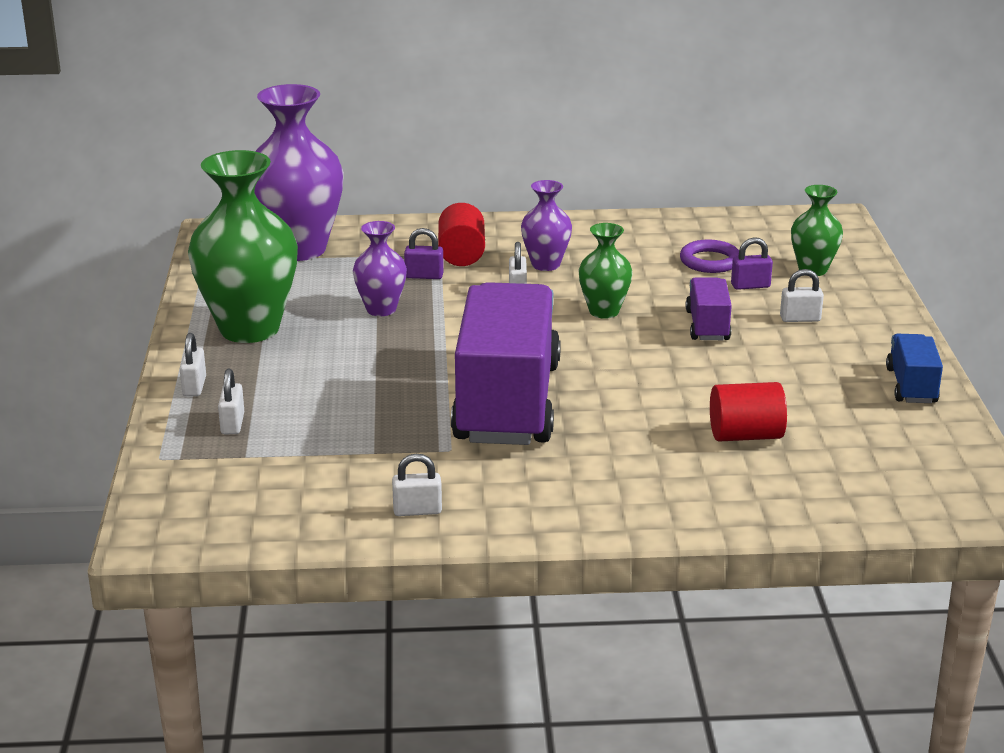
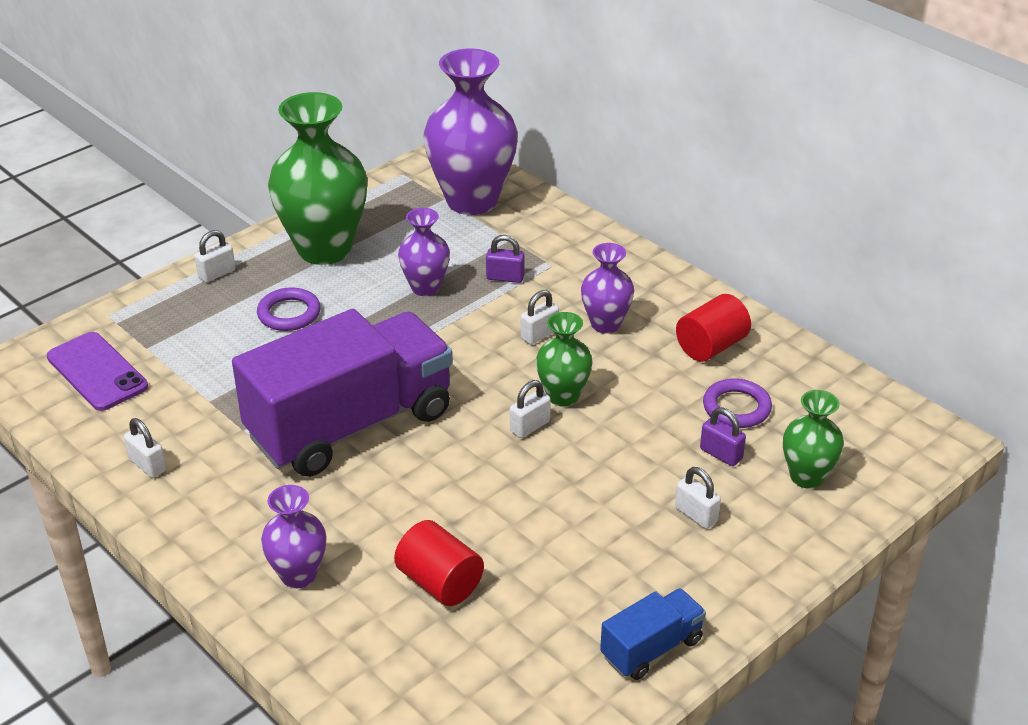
camera: 50 degrees right, 10 degrees up
(232, 424) = (183, 318): white padlock -> white padlock (529, 426)
(239, 492) = (97, 372): none -> purple phone
(313, 375) = (289, 313): none -> purple ring
(424, 276) = (505, 277): purple padlock -> purple padlock turned 45 degrees counterclockwise
(461, 255) = (565, 275): red cylinder -> red cylinder (711, 346)
(659, 489) = (298, 575): none -> purple vase
(707, 326) = (611, 466): purple truck -> none

